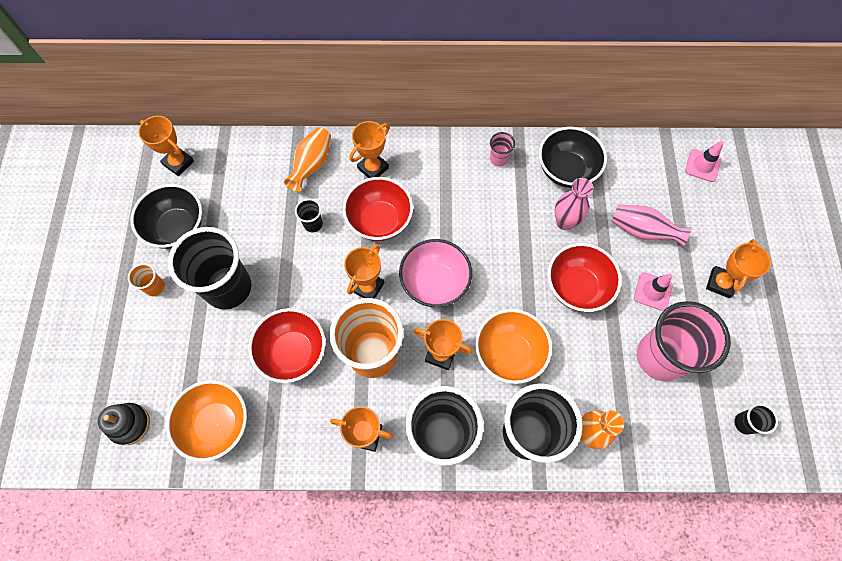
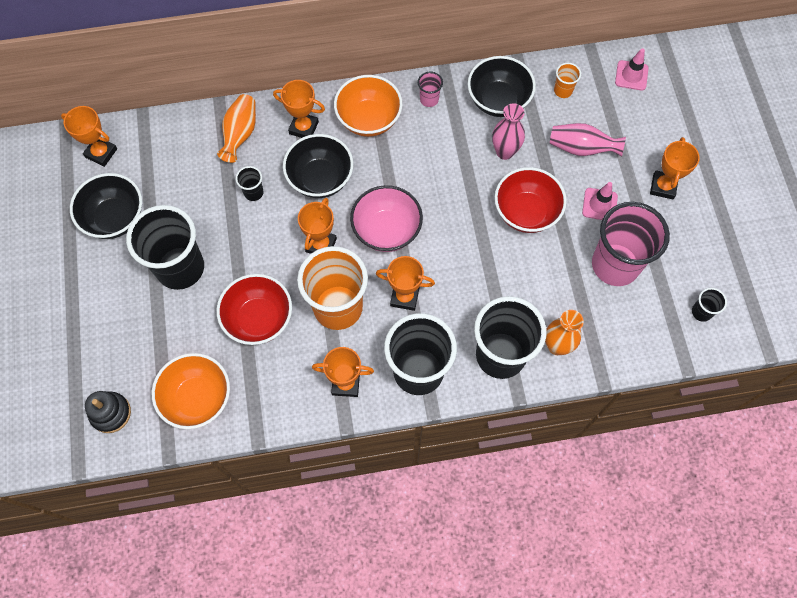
camera: 10 degrees left, 0 degrees up
(155, 287) = (105, 279): orange cup -> orange cup (563, 91)
(373, 168) = (303, 128): orange trophy -> orange trophy turned 75 degrees clockwise
(379, 221) = (320, 179): red bowl -> black bowl
(509, 353) = (470, 285): orange bowl -> orange bowl (369, 119)

